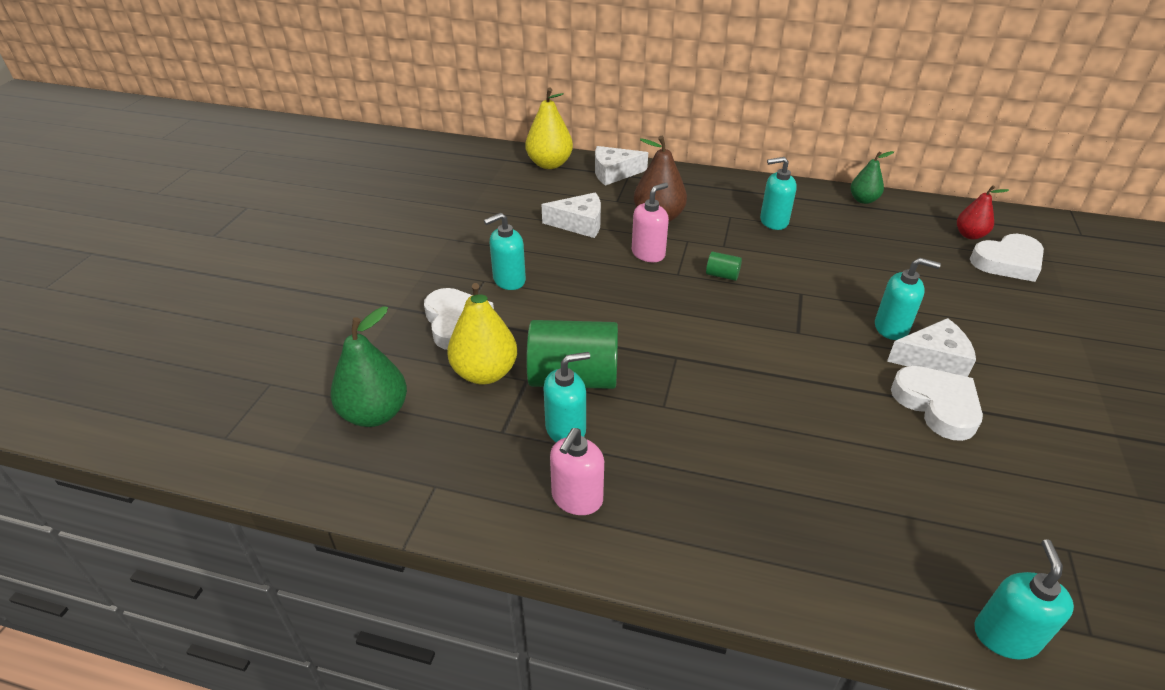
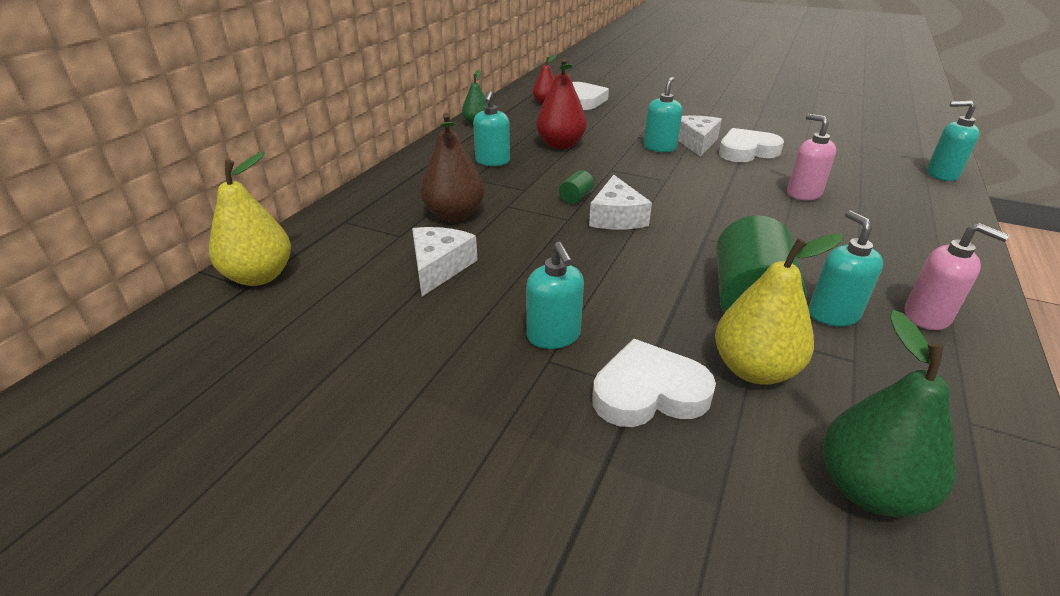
camera: 80 degrees left, 5 degrees down
(614, 173) = (330, 230): white cheese -> white cheese (616, 217)
(648, 253) = (524, 230): pink soap dispenser -> pink soap dispenser (803, 194)
(844, 256) = (560, 145): none -> red pear

